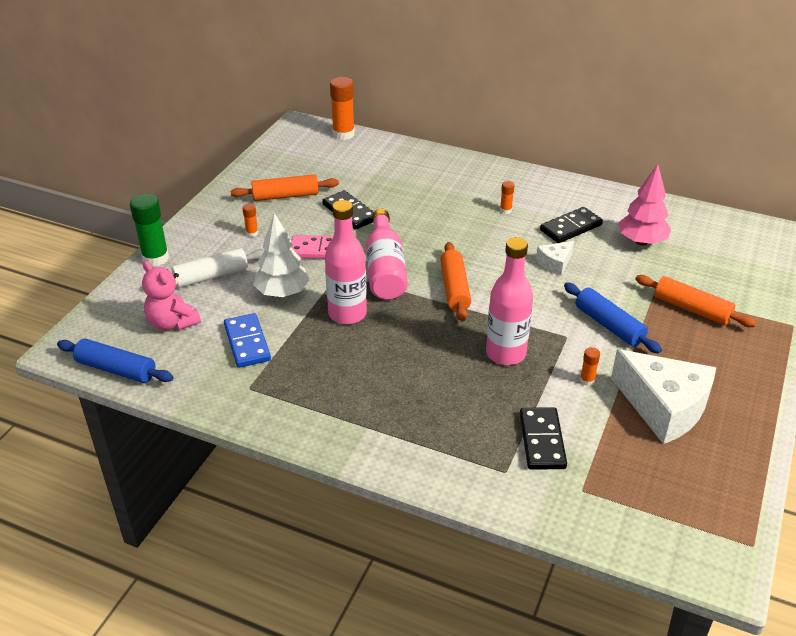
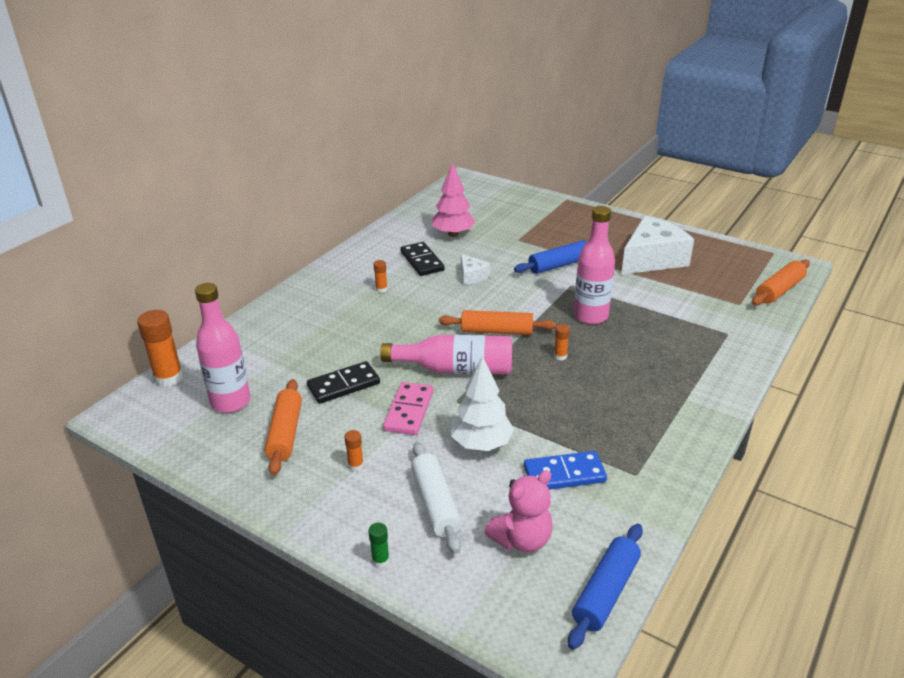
camera: 80 degrees left, 5 degrees down
(155, 258) = (380, 560): green glue stick -> green glue stick, size x0.49
(347, 314) = (525, 399): pink bottle -> pink bottle (230, 402)
(542, 441) = (692, 313): black domino -> none
(587, 380) = (624, 284): orange glue stick -> orange glue stick (560, 356)
(691, 309) = (544, 230): orange rolling pin -> orange rolling pin (779, 290)

